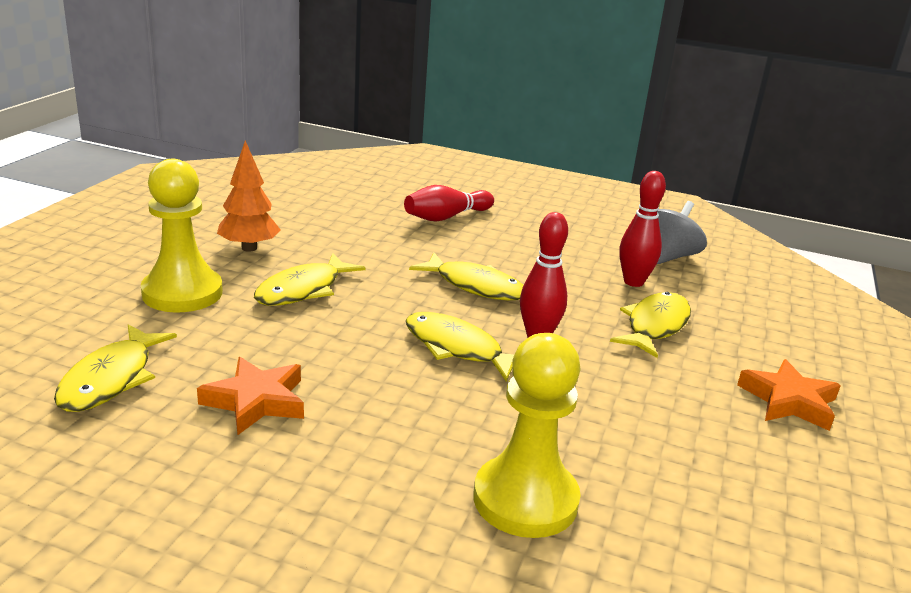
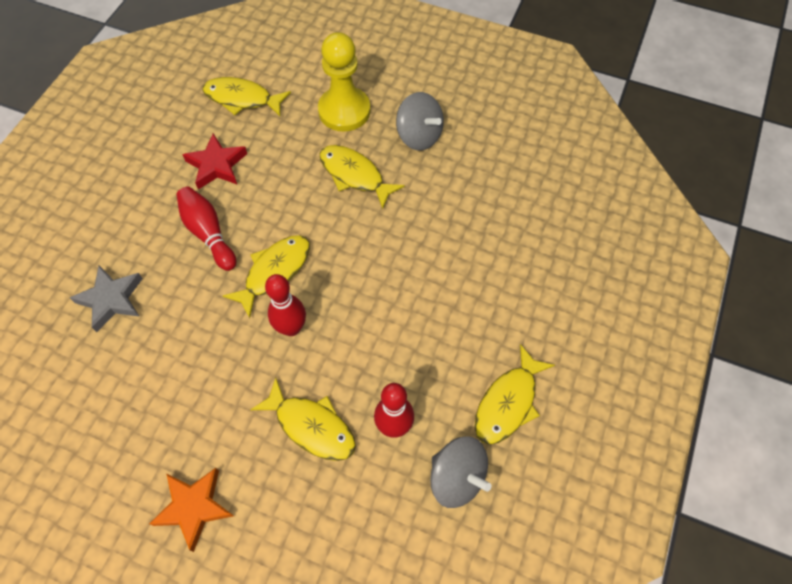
camera: 95 degrees right, 35 degrees up
(249, 248) = (419, 136): orange tree -> grey spinning top
(256, 401) = (217, 165): orange star -> red star
(446, 217) = (511, 272): red bowling pin -> red bowling pin (208, 233)
(475, 286) = (372, 289): yellow fish -> yellow fish (508, 403)
(525, 499) = (111, 299): yellow pawn -> grey star

